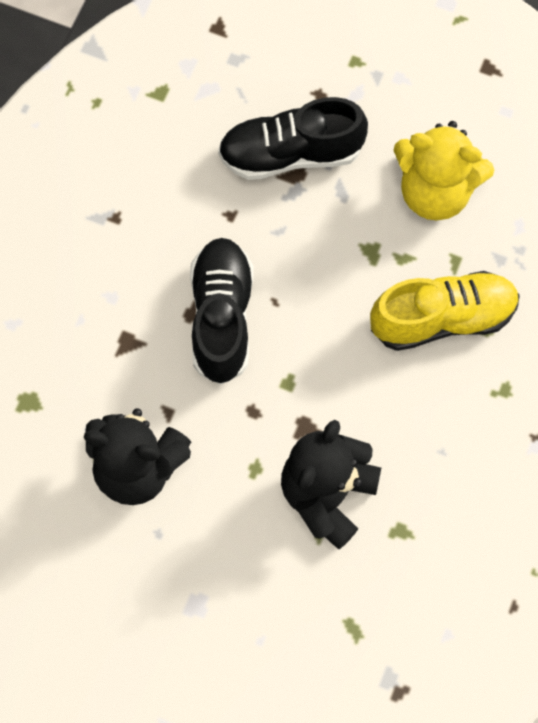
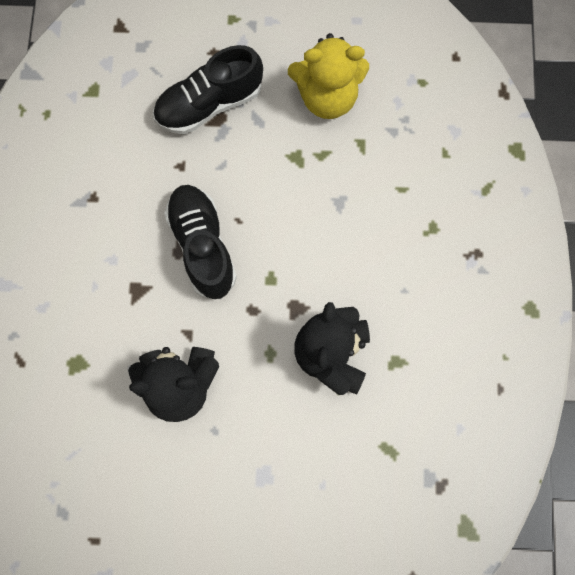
camera: 20 degrees left, 5 degrees up
(442, 318) = (368, 190): yellow shoe -> none

